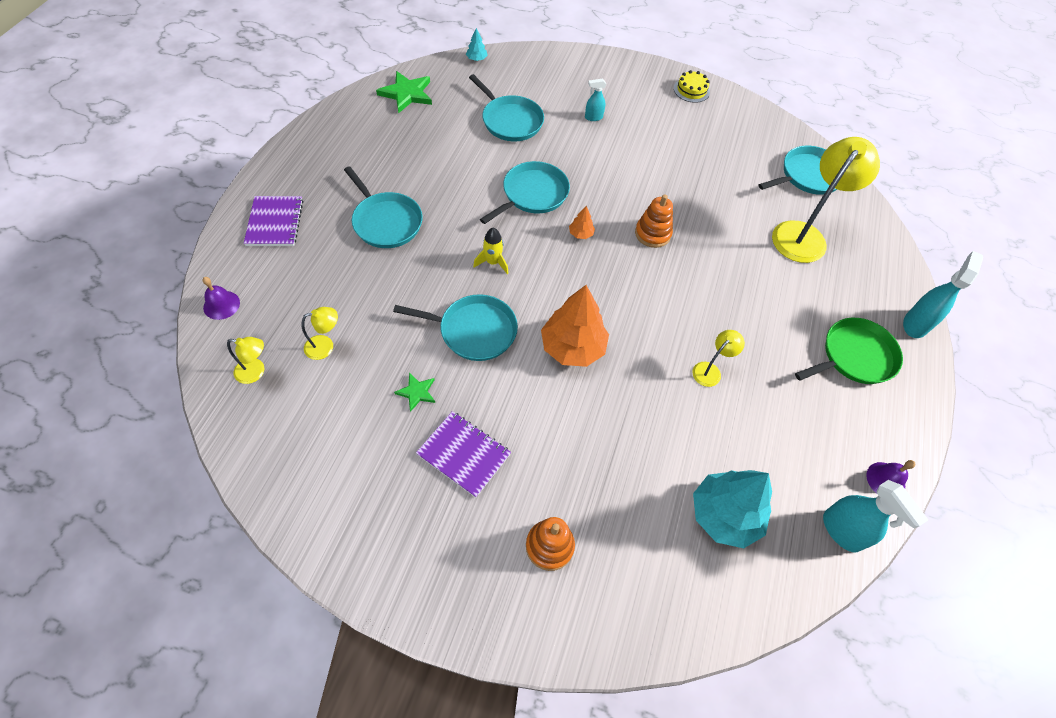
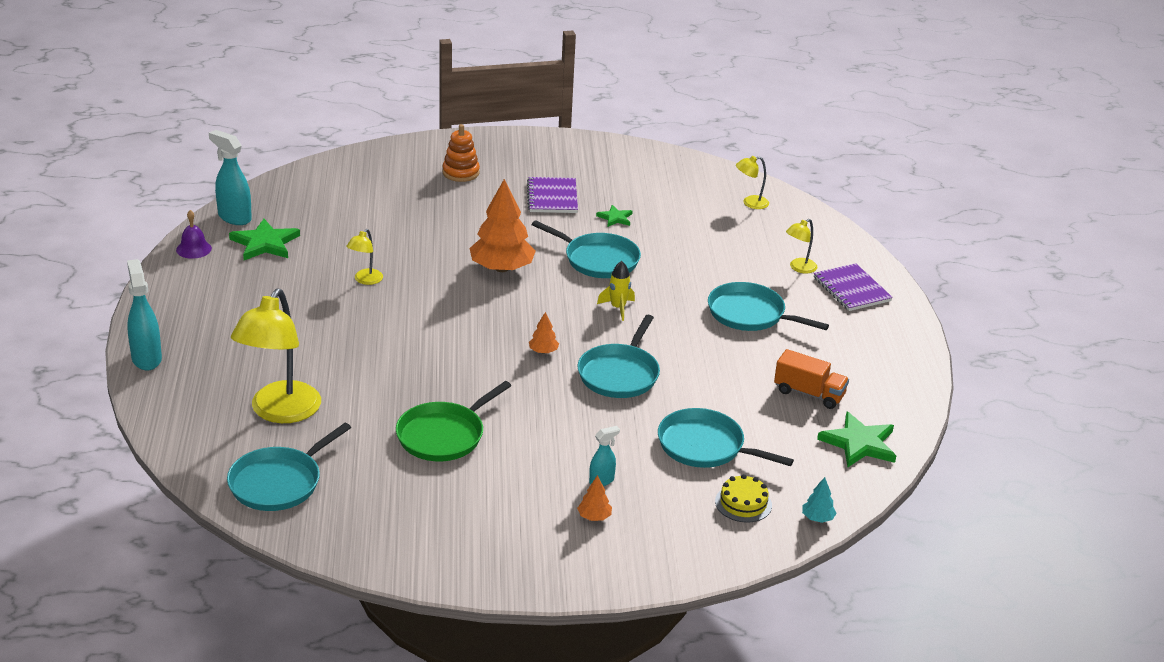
camera: 160 degrees right, 25 degrees down
(221, 305) = (824, 230): purple bell -> none
(325, 346) = (713, 226): yellow lamp -> yellow lamp (799, 268)
(405, 138) = (809, 393): none -> orange truck
(463, 454) = (552, 197): purple notebook -> purple notebook turned 75 degrees clockwise
(473, 331) = (598, 260): turquoise pan -> turquoise pan turned 135 degrees counterclockwise
(610, 97) = (594, 517): none -> orange tree
(652, 234) = (463, 370): orange stacking toy -> none
(691, 90) = (479, 563): yellow cake -> yellow cake (743, 503)
(724, 515) = (332, 208): turquoise tree -> none
(807, 466) = (265, 243): none -> green star
(854, 356) = (219, 319): green pan -> green pan (444, 435)
(915, 324) = (146, 358): turquoise spray bottle -> turquoise spray bottle turned 150 degrees clockwise

